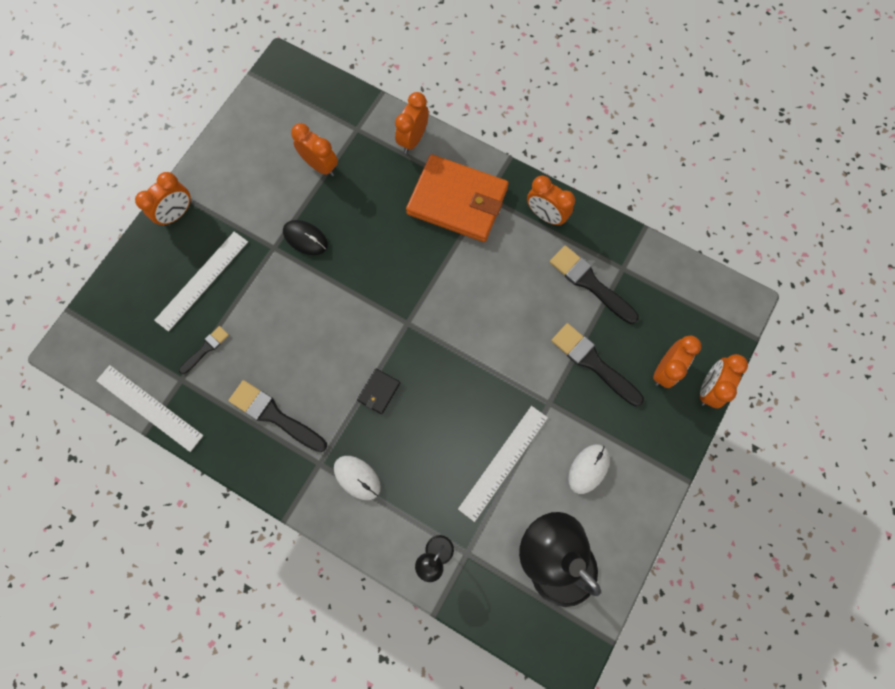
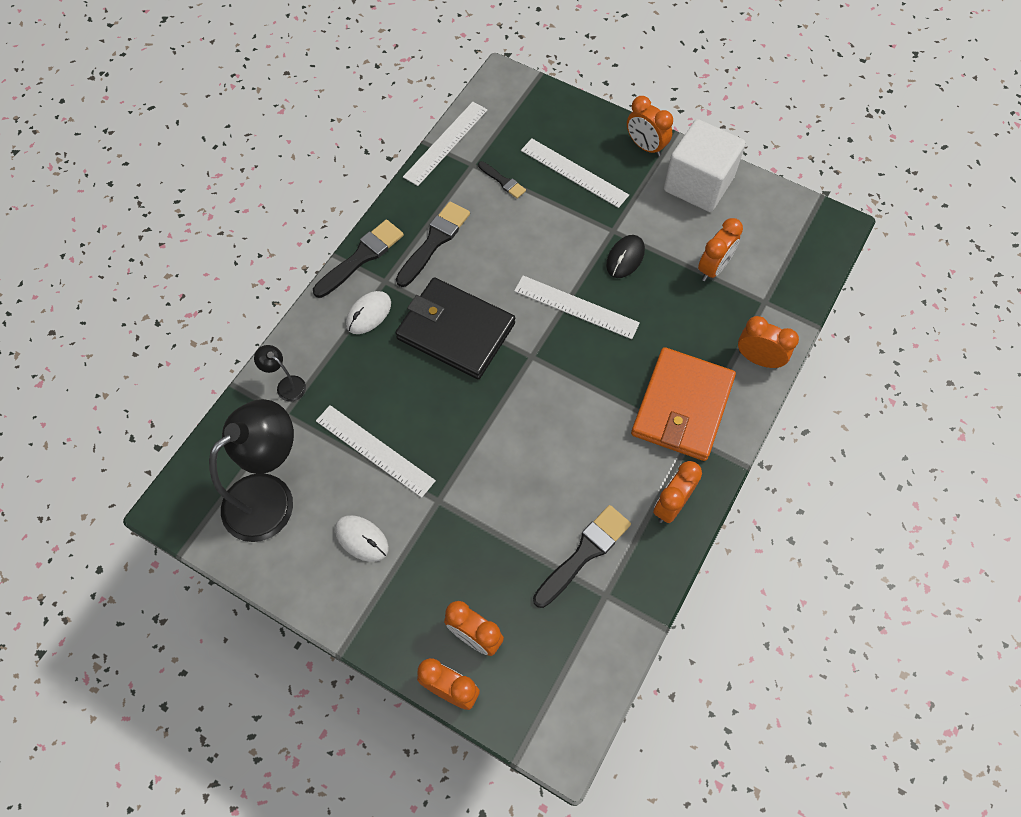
camera: 90 degrees right, 10 degrees down
(226, 171) = (698, 184): none -> white cube
(356, 282) = (576, 307): none -> white ruler
(378, 392) = (455, 331): black wallet -> black wallet, size x2.46
(593, 362) = (484, 551): black brush -> black brush (361, 257)

